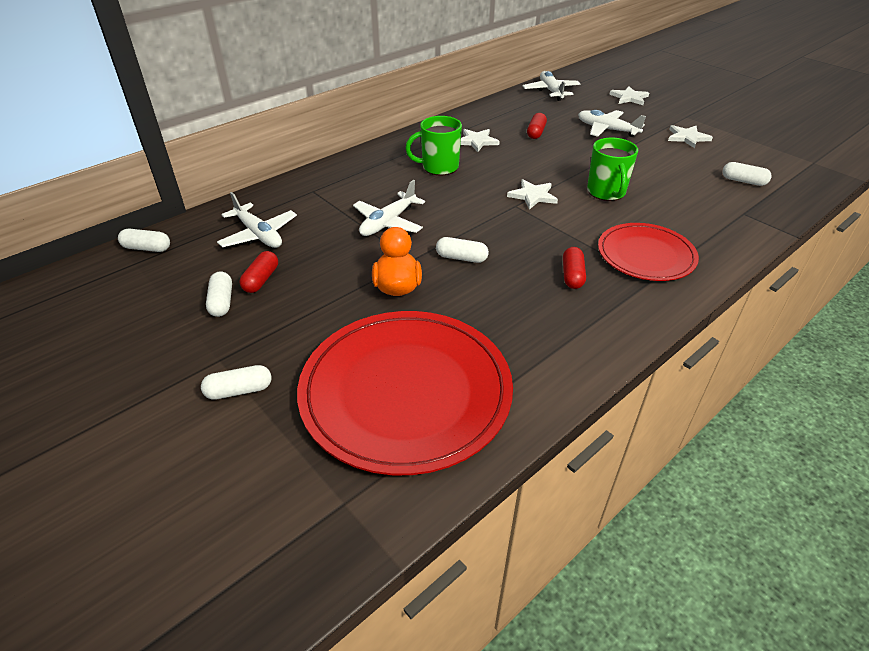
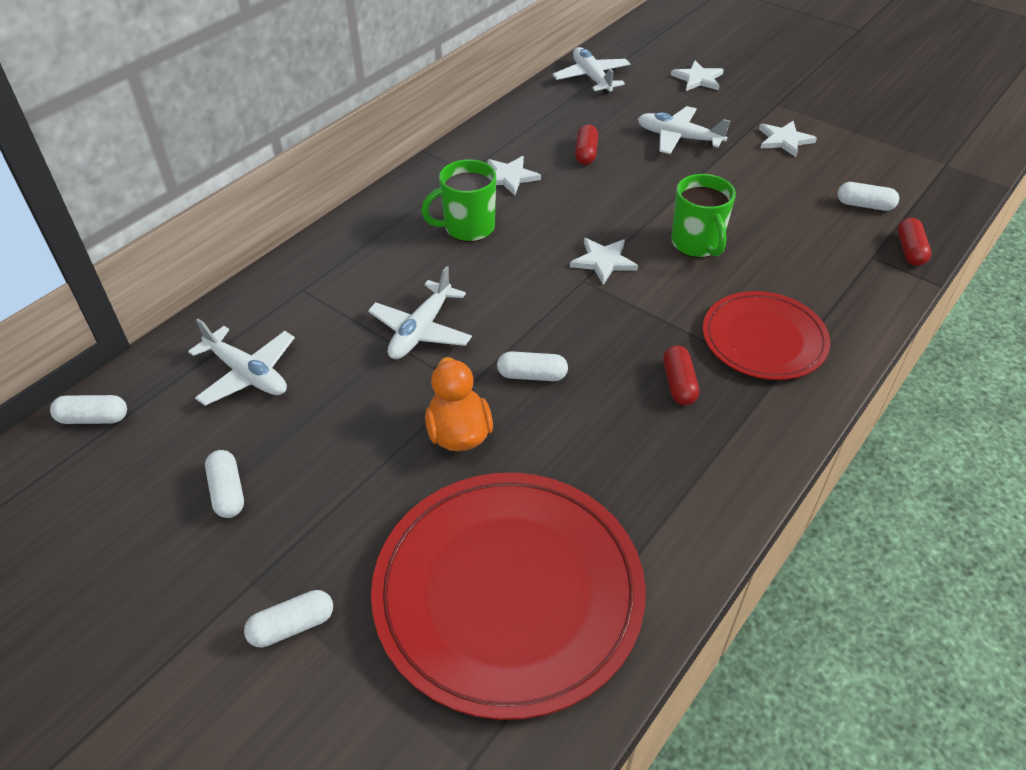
camera: 10 degrees left, 5 degrees up
(261, 280) = (272, 448): red capsule -> red capsule (910, 250)

